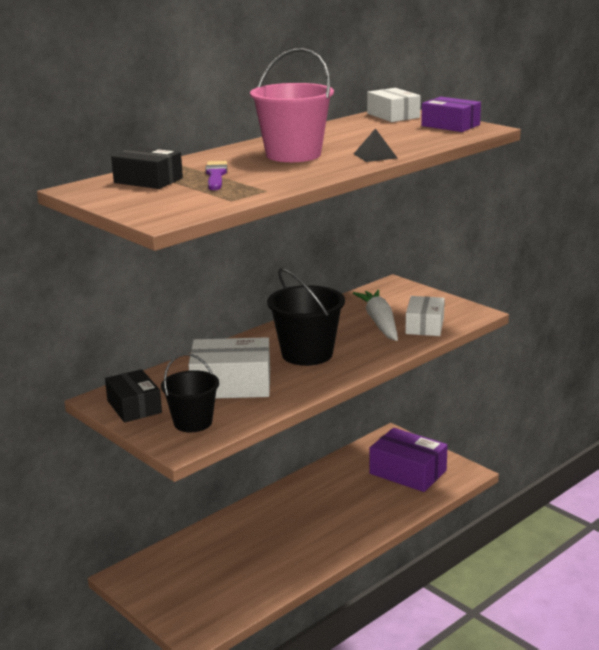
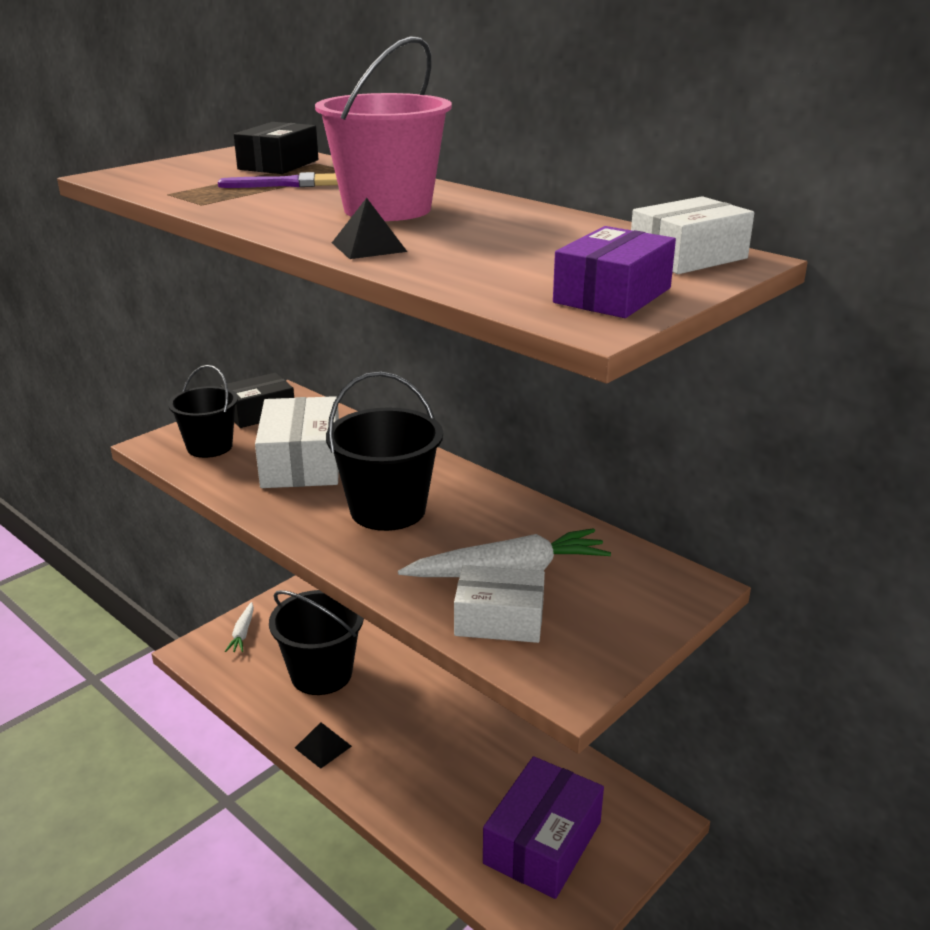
camera: 85 degrees right, 5 degrees up
(177, 607) = (242, 633): none -> white carrot
(242, 559) = (321, 674): none -> black bucket
(324, 554) = (323, 747): none -> black pyramid

